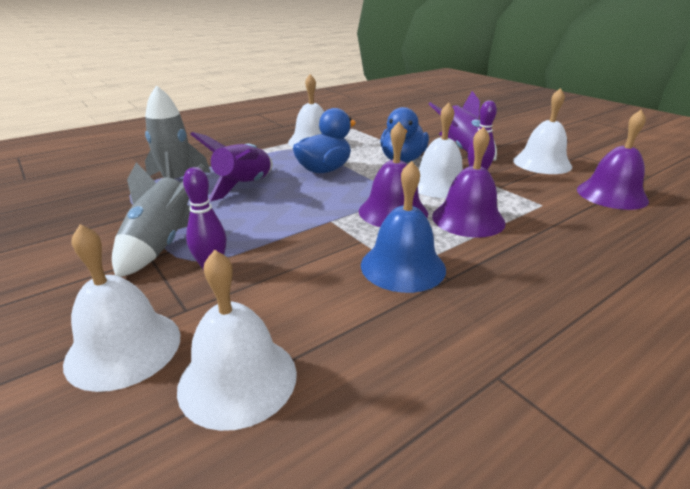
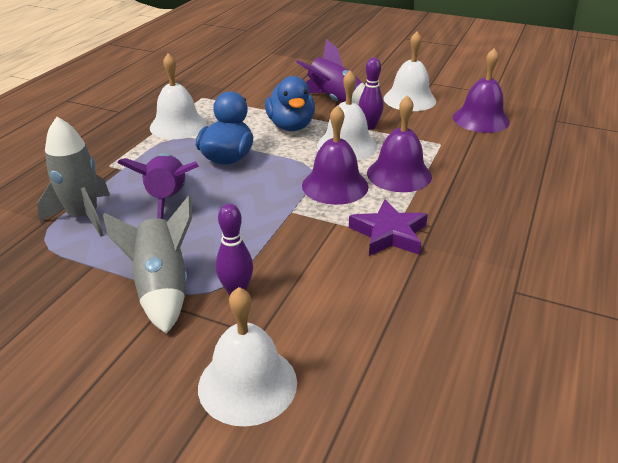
camera: 30 degrees left, 5 degrees up
(238, 379) = (361, 365): white bell -> none
(403, 266) = (389, 234): blue bell -> purple star

